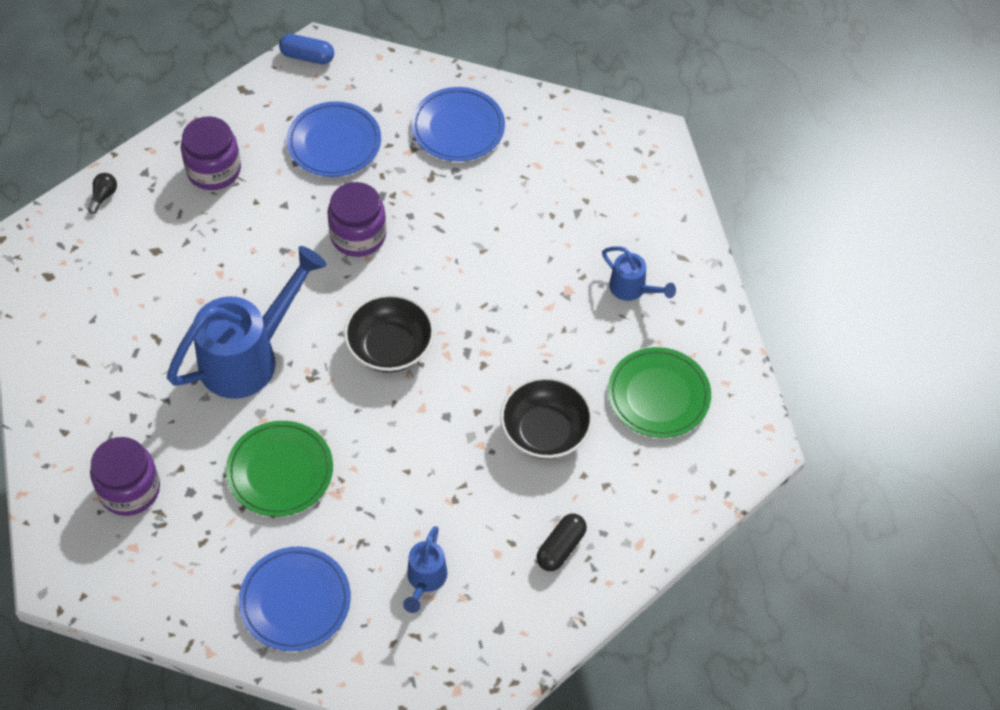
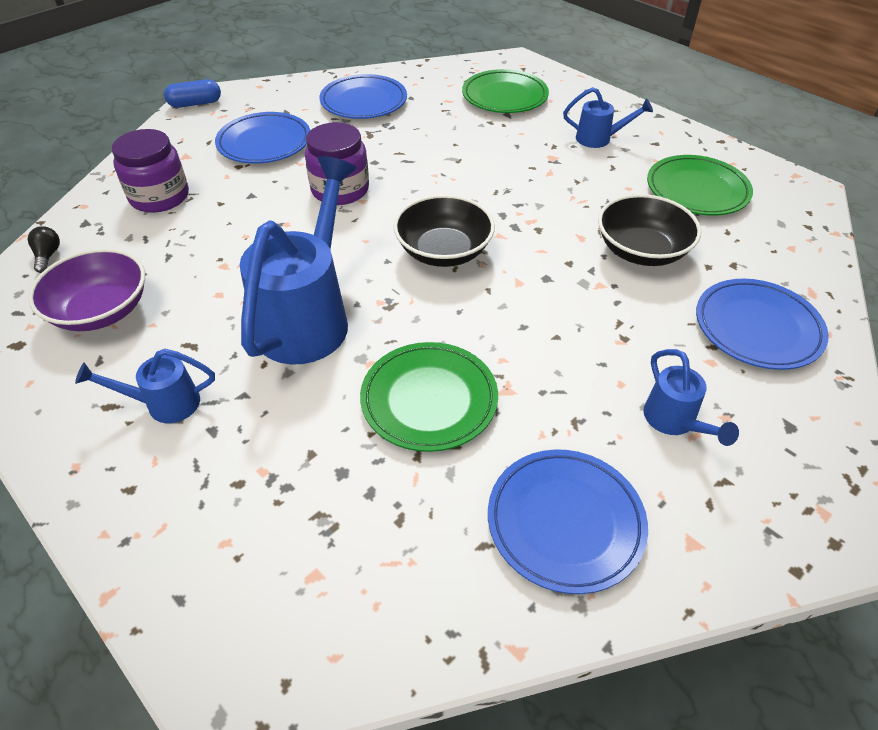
camera: 30 degrees left, 10 degrees down
(114, 379) = (163, 404): none -> blue watering can
(115, 273) = (101, 311): none -> purple bowl
(129, 489) = (262, 510): purple jar -> none
(560, 548) = (757, 328): black capsule -> blue plate
(595, 186) = (504, 96): none -> green plate

